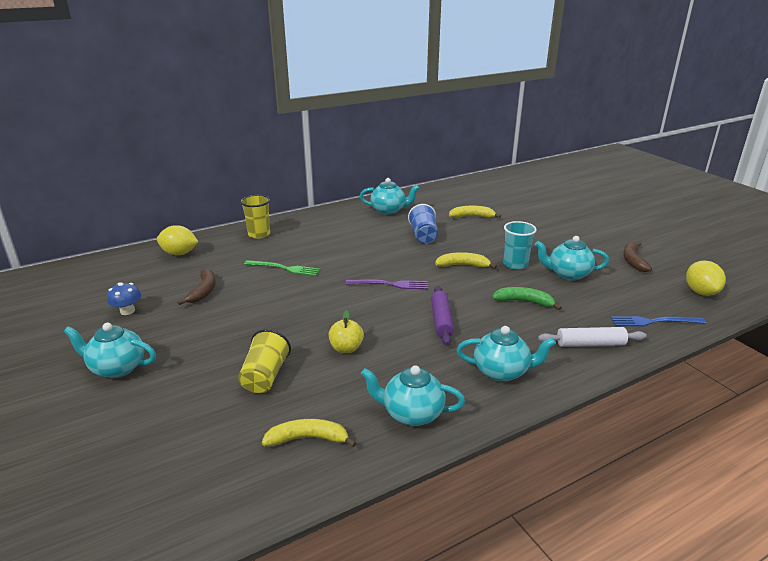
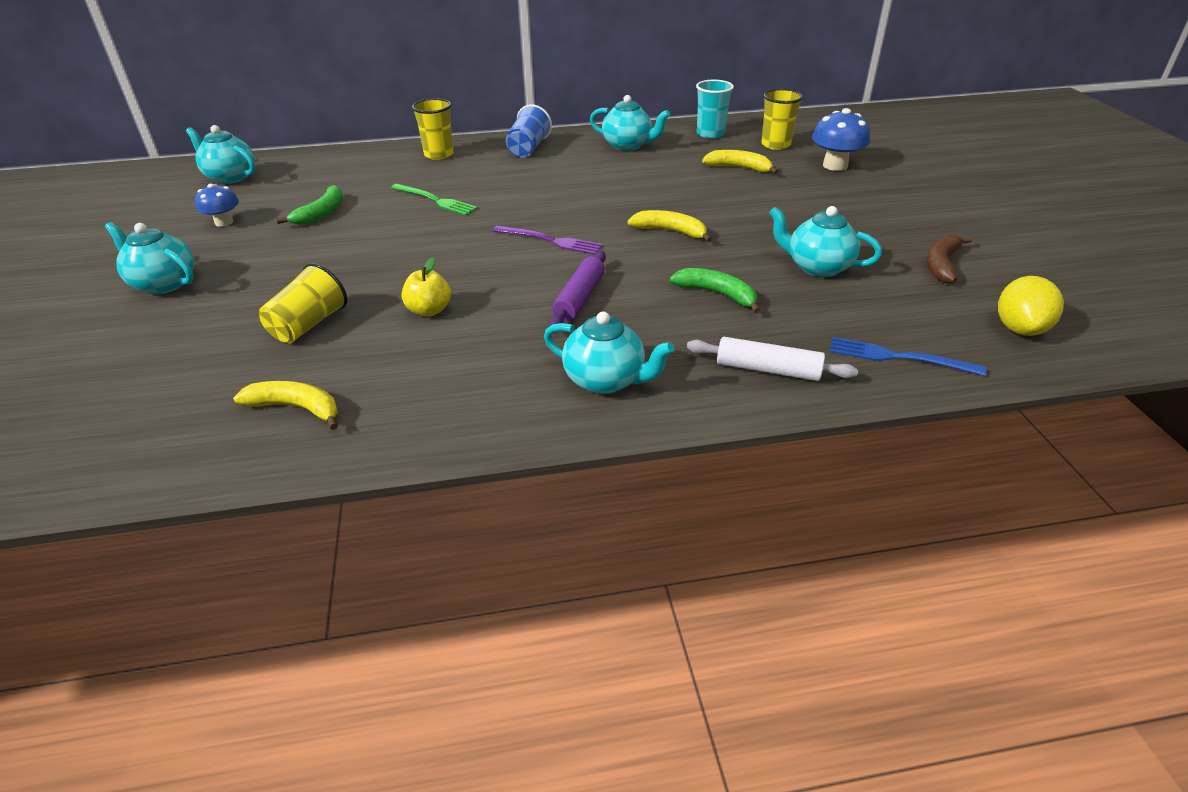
camera: 20 degrees right, 10 degrees up
(179, 253) = (330, 165): yellow lemon -> none
(203, 291) = (321, 213): brown banana -> green banana
(411, 413) = (442, 407): turquoise teapot -> turquoise teapot (230, 177)
(423, 236) = (648, 184): blue cup -> blue cup (528, 148)
(482, 198) = (775, 145): none -> yellow cup
(515, 264) = (748, 241): turquoise cup -> turquoise cup (710, 134)
(528, 207) = (835, 166): none -> blue mushroom

